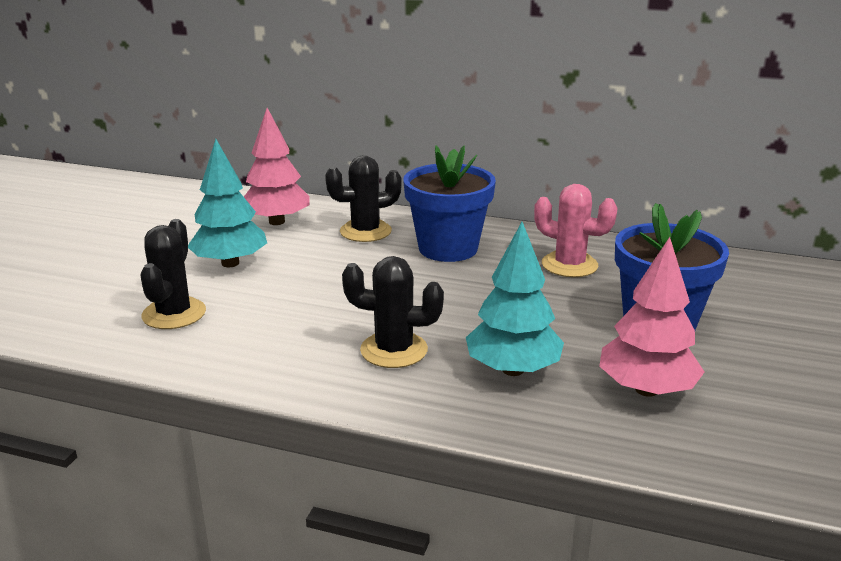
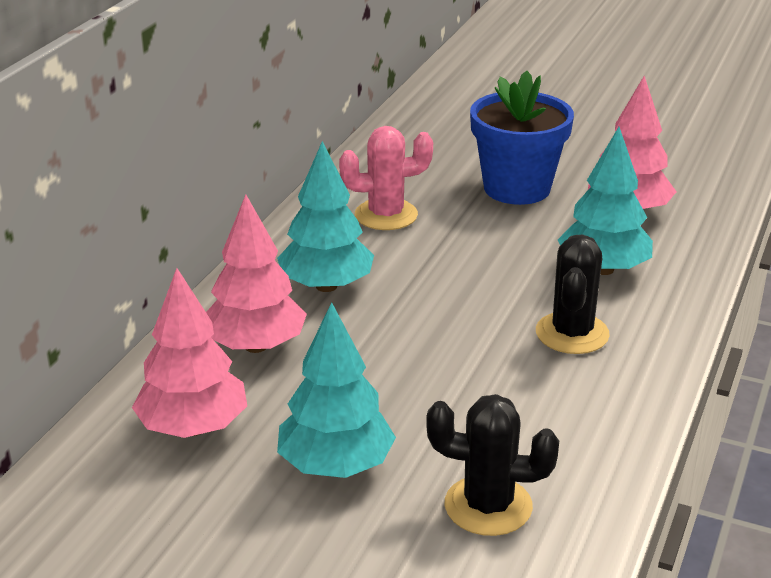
camera: 85 degrees left, 5 degrees up
(365, 231) = (255, 346): black cactus -> pink tree
(448, 248) = (326, 286): blue flower pot -> turquoise tree
(569, 265) = (386, 215): pink cactus -> pink cactus turned 45 degrees clockwise

